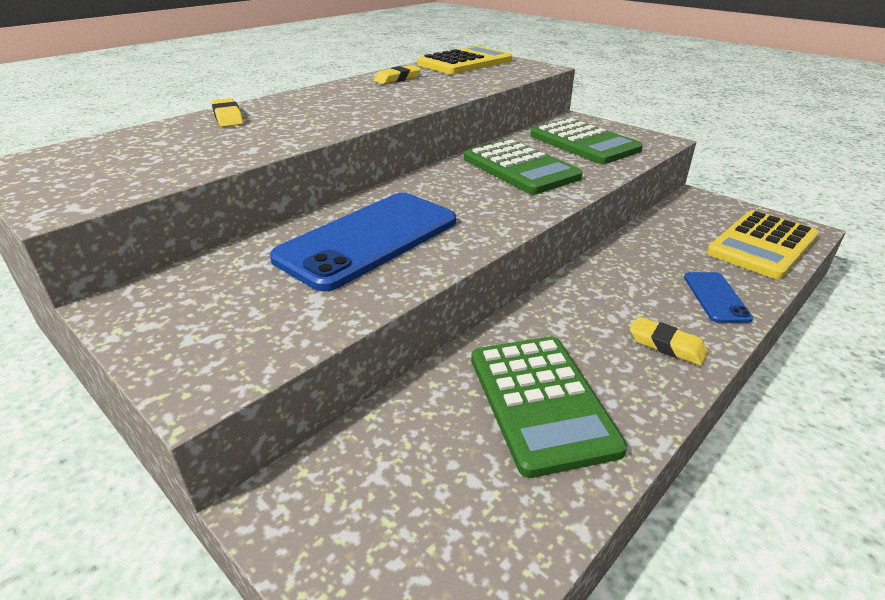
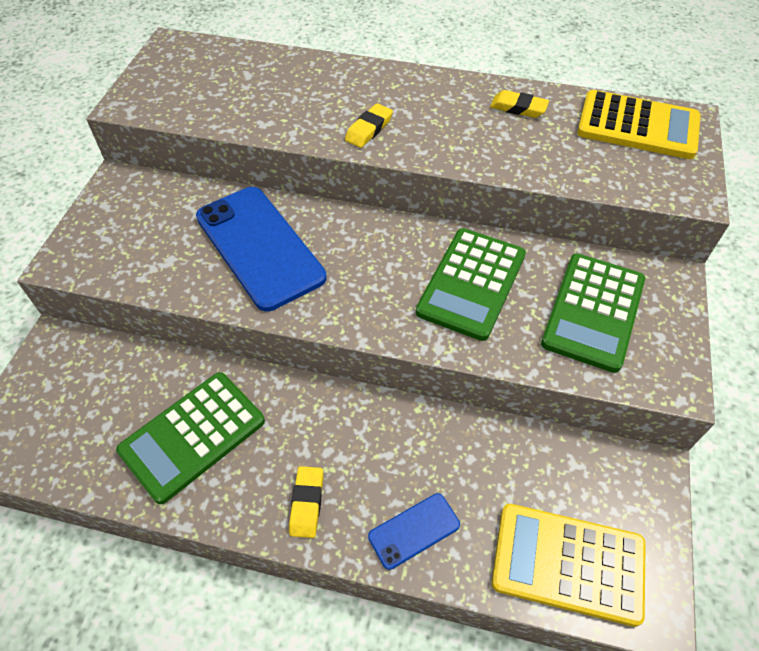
camera: 60 degrees right, 20 degrees up
(228, 117) = (320, 73): yellow eraser -> yellow eraser (369, 129)
(368, 239) = (260, 247): blue phone -> blue phone turned 45 degrees clockwise

